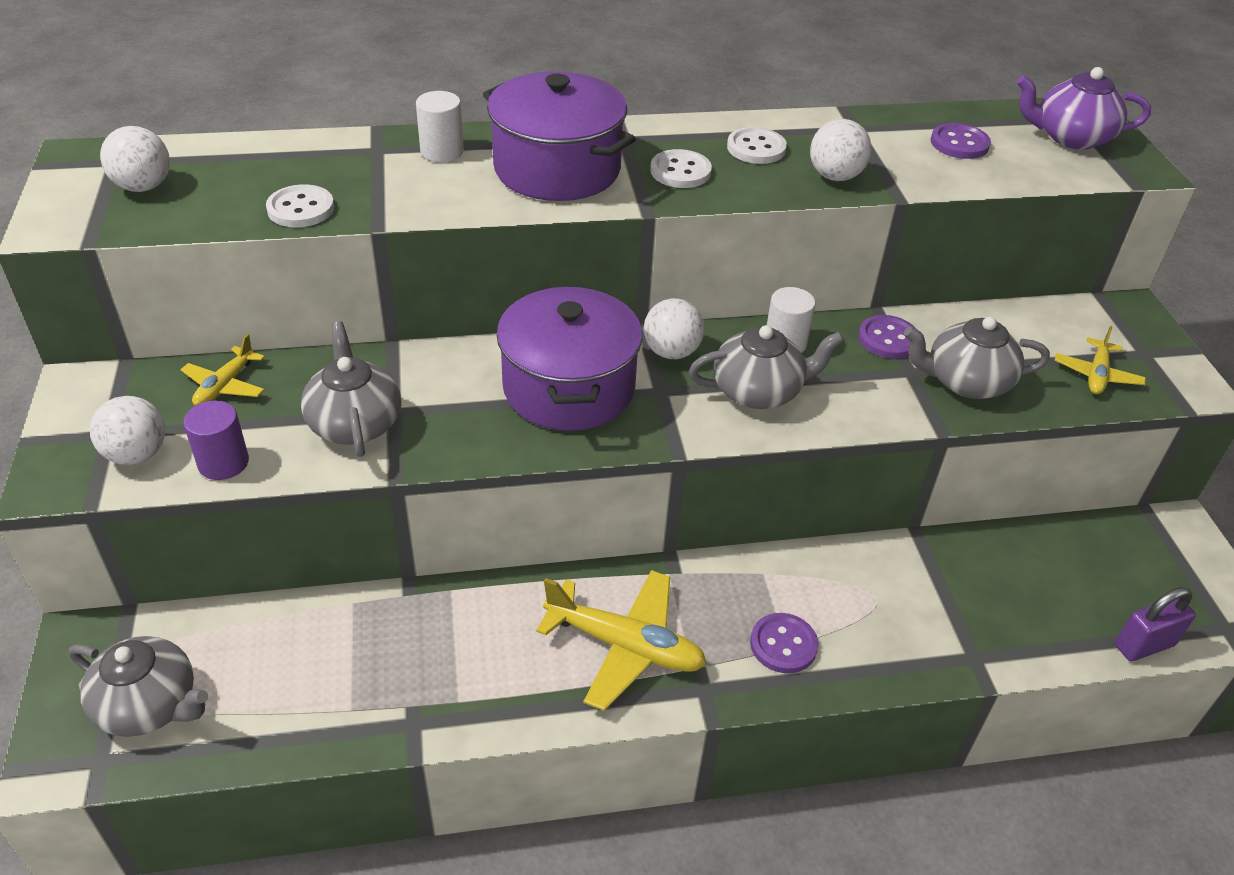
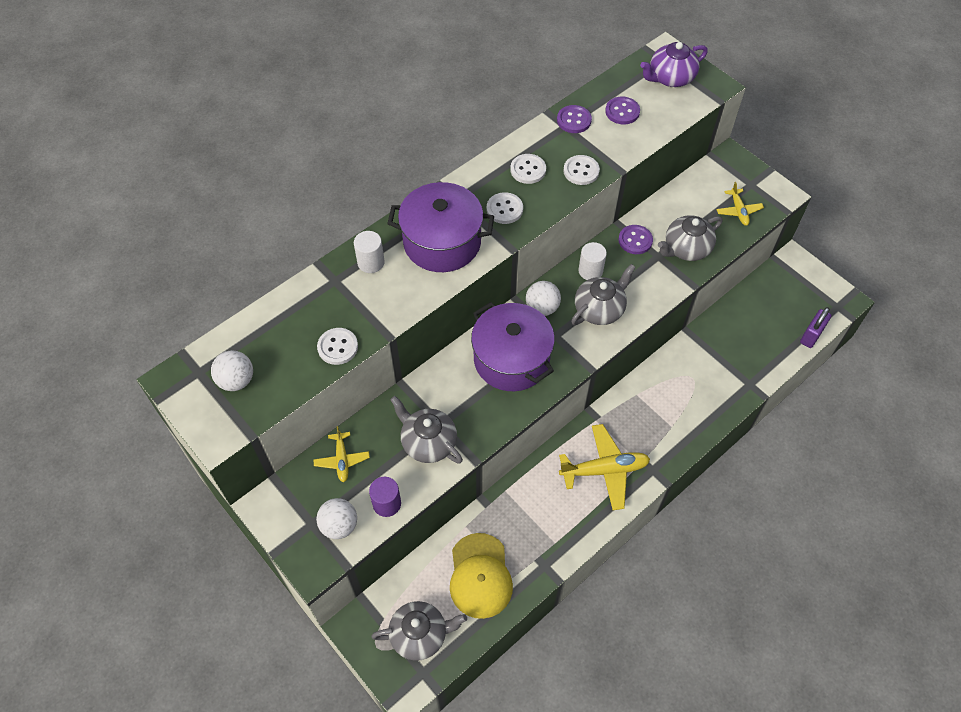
camera: 30 degrees left, 15 degrees up
(308, 679) = (480, 576): none -> yellow cap
(783, 644) = (670, 427): purple button -> purple button (574, 120)
(835, 176) = (581, 171): white ball -> white button

